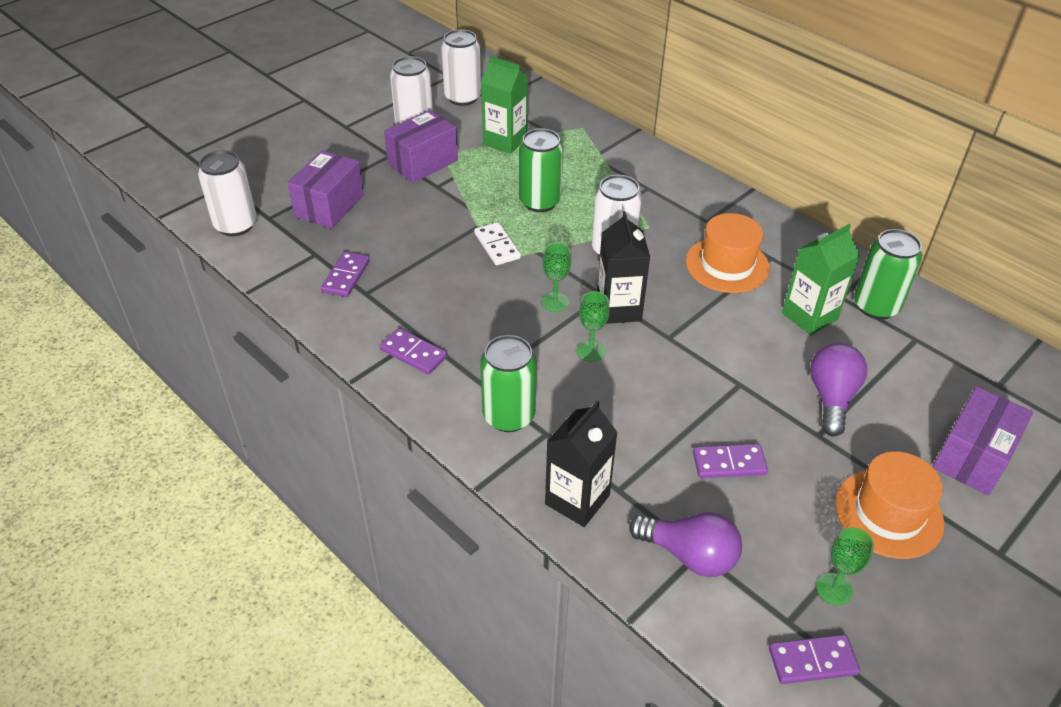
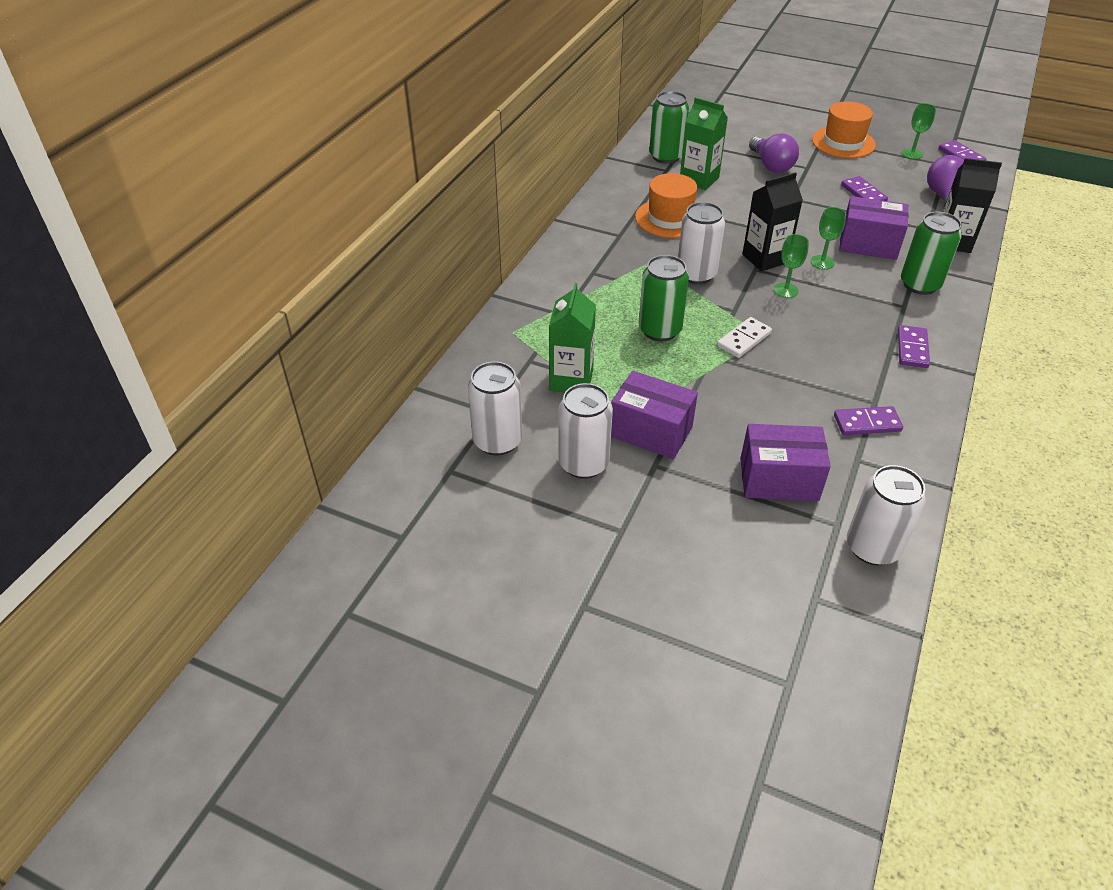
camera: 110 degrees left, 0 degrees up
(831, 398) = (771, 165): purple light bulb -> purple light bulb turned 105 degrees counterclockwise
(973, 457) = (773, 121): purple box -> purple box (868, 244)

